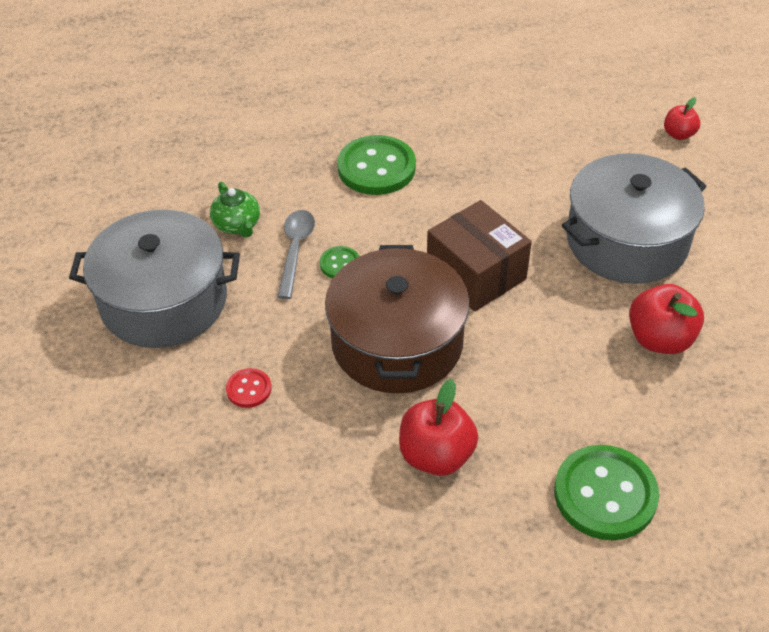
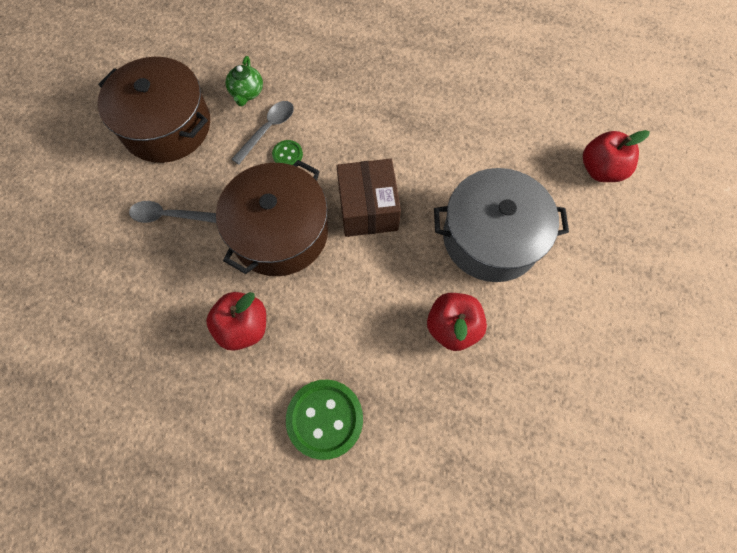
camera: 30 degrees right, 20 degrees up
(164, 301) = (166, 126): grey pot -> brown pot
(249, 389) = (170, 216): red button -> grey spoon
(376, 168) = (364, 92): green button -> none
(678, 134) = (600, 170): red apple -> red apple, size x1.71

